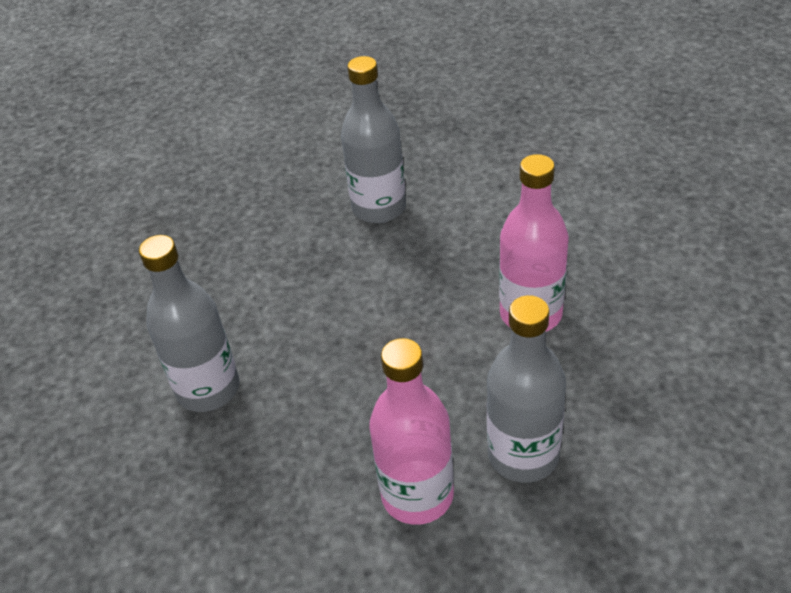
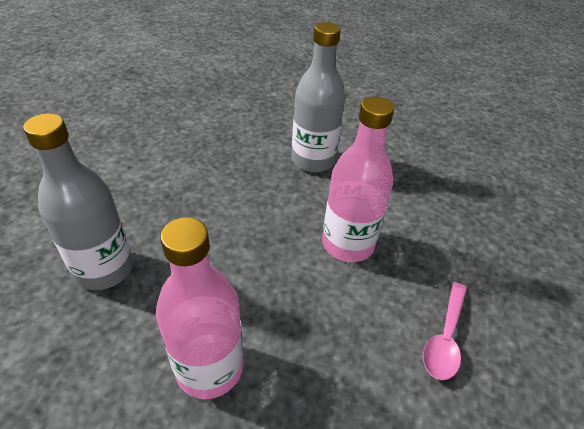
camera: 115 degrees right, 0 degrees up
(379, 208) = (445, 338): grey bottle -> pink spoon
(417, 495) = (144, 205): pink bottle -> pink bottle (348, 244)

